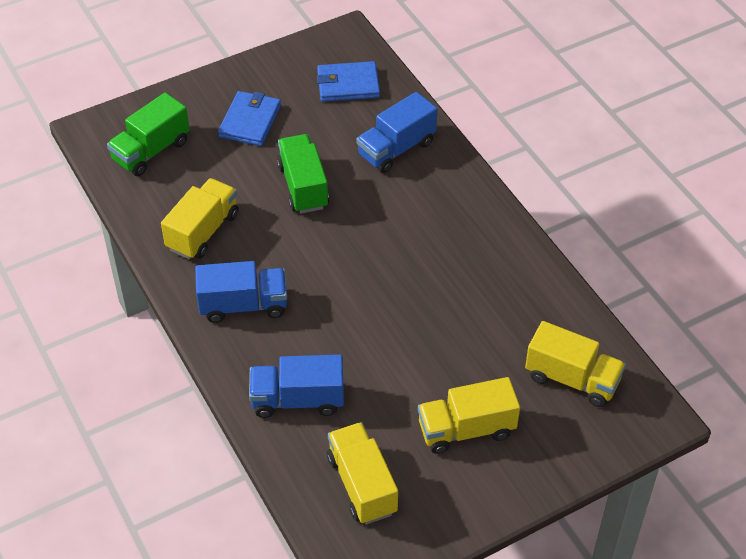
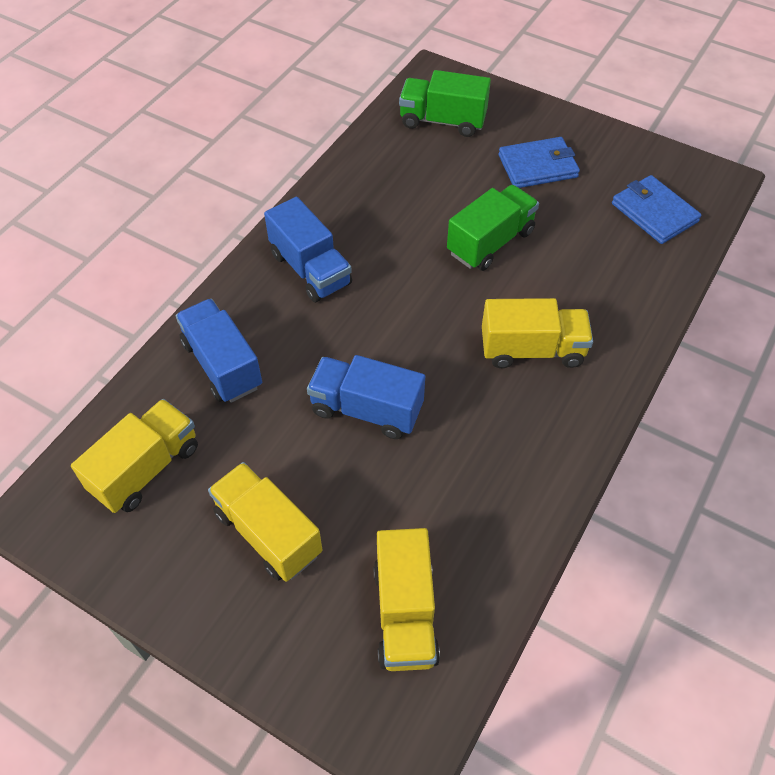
camera: 60 degrees right, 5 degrees up
(203, 231) = (377, 199): yellow truck -> yellow truck (532, 350)
(396, 149) = (604, 291): blue truck -> blue truck (366, 409)

